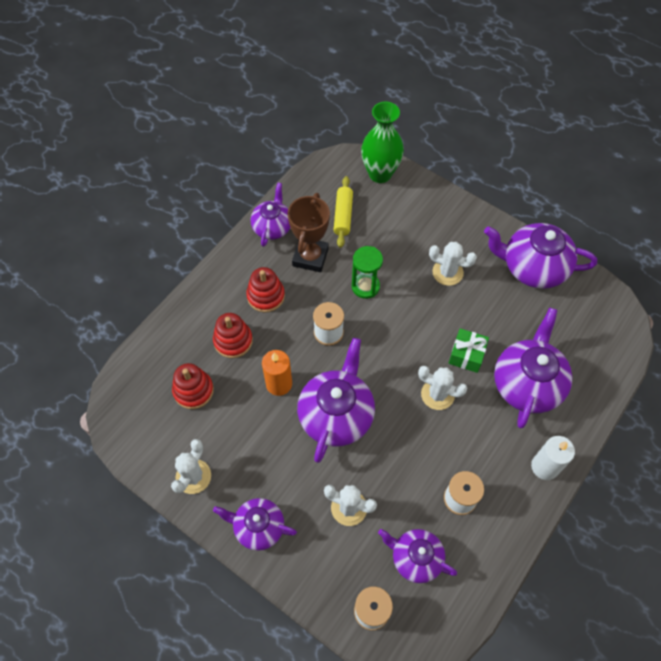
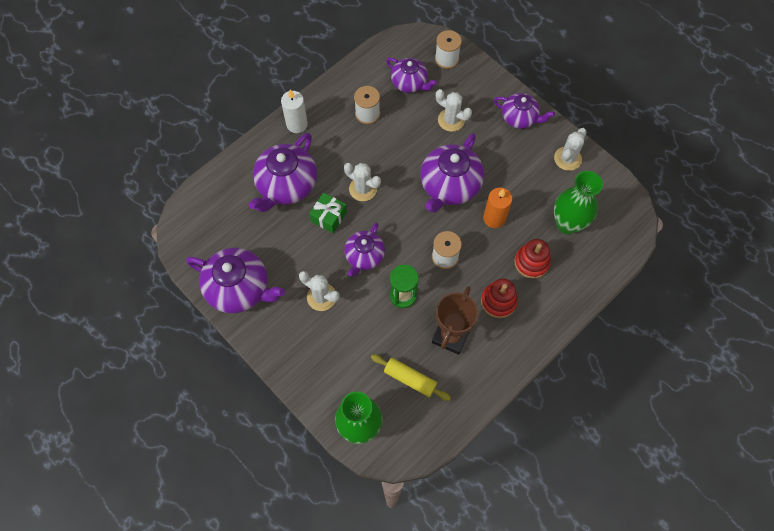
camera: 170 degrees left, 5 degrees up
(193, 390) = (567, 224): red stacking toy -> green vase
(272, 227) = (485, 377): purple teapot -> purple teapot (364, 256)
(343, 215) = (410, 379): yellow rolling pin -> yellow rolling pin turned 75 degrees counterclockwise

